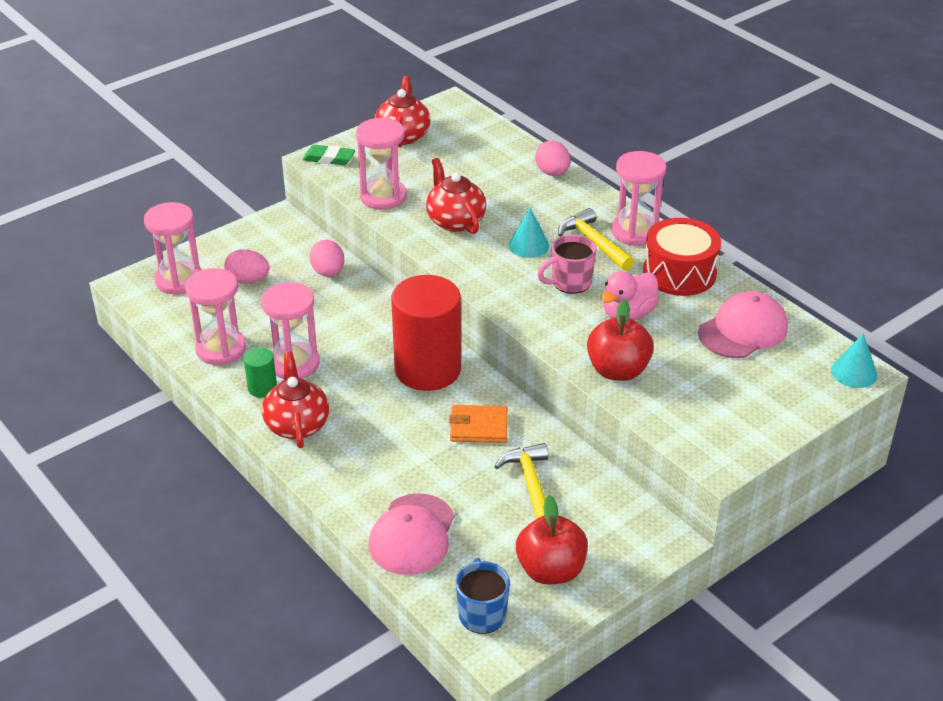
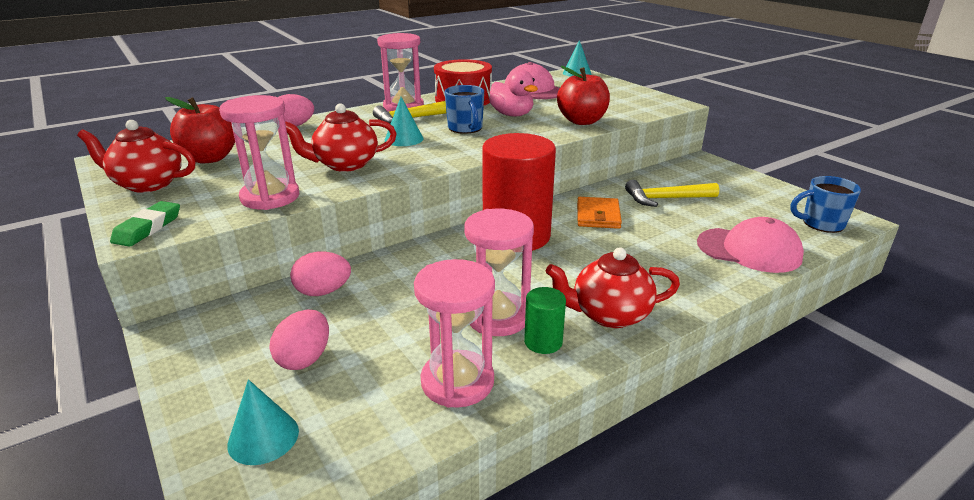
camera: 85 degrees left, 10 degrees down
(179, 280) = (263, 437): pink hourglass -> turquoise cone
(551, 570) = (757, 197): red apple -> red apple (210, 158)
(570, 282) = (465, 128): pink mug -> blue mug

